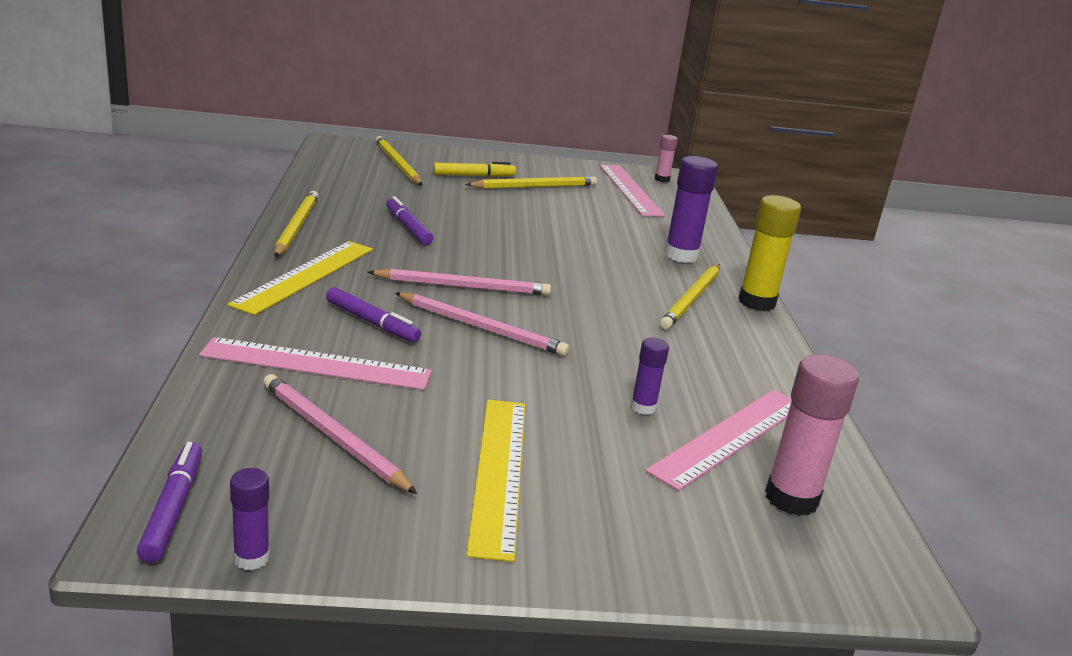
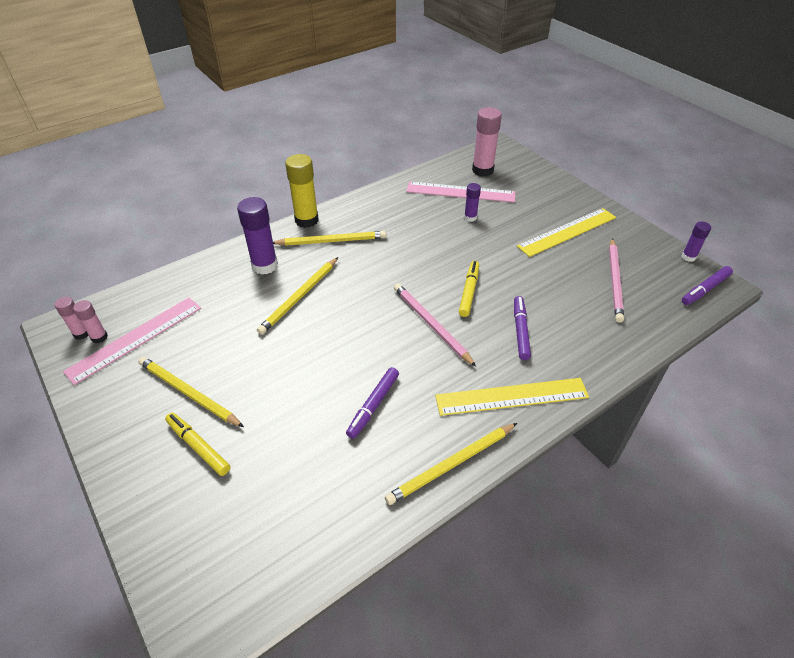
camera: 120 degrees left, 20 degrees up
(316, 364) = (581, 322): pink ruler -> none
(397, 164) = (221, 522): yellow pencil -> yellow pencil (299, 297)
(482, 328) = (468, 292): pink pencil -> yellow marker
(649, 182) = (99, 337): none -> pink glue stick

